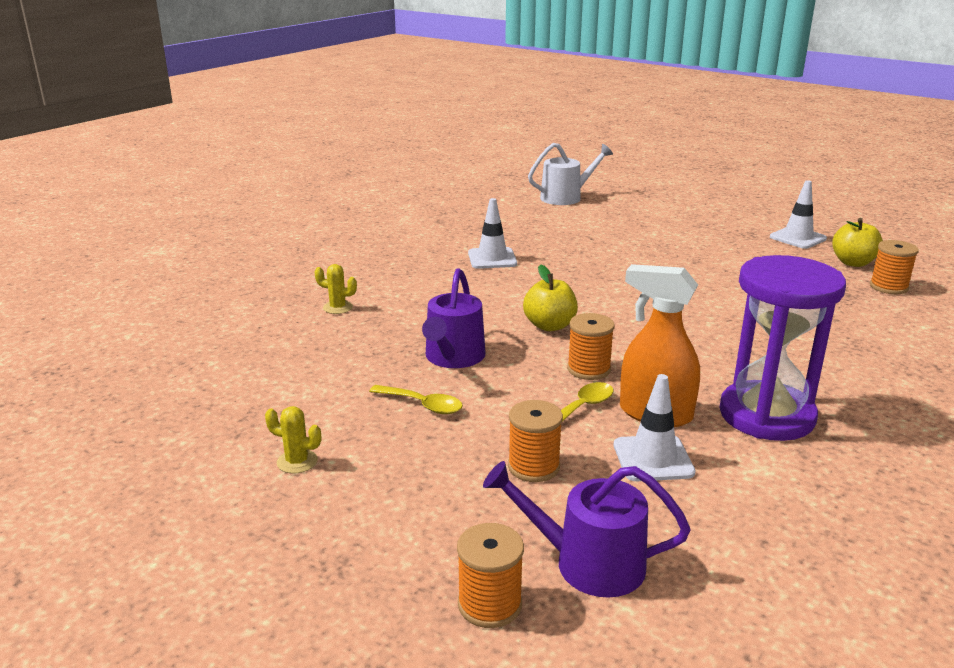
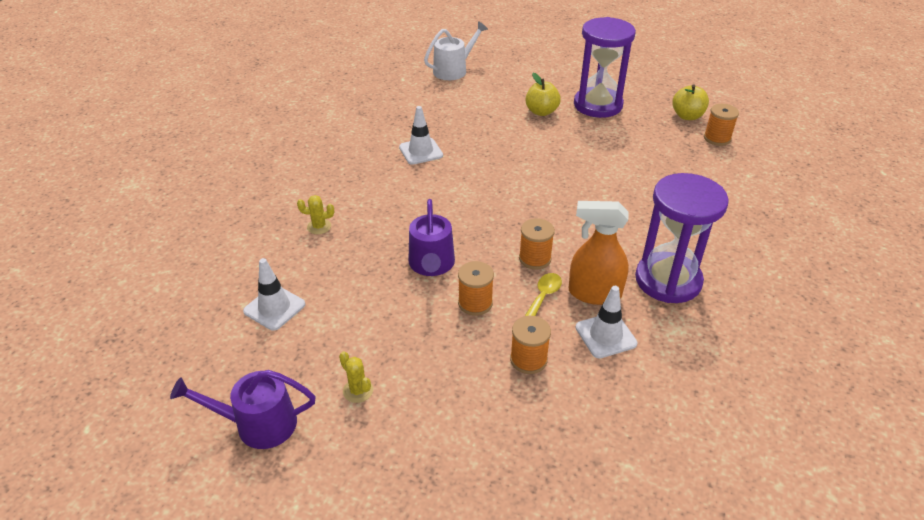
camera: 15 degrees left, 15 degrees up
(297, 462) = (358, 390): yellow cactus -> yellow cactus turned 45 degrees clockwise
(422, 405) = (428, 317): yellow spoon -> none
(489, 604) = (542, 484): orange spool -> orange spool (475, 303)
(549, 326) = (491, 218): yellow apple -> yellow apple (541, 112)
(588, 563) = (593, 435): purple watering can -> purple watering can (258, 424)
(734, 242) = (598, 105): none -> purple hourglass
(797, 238) = (642, 94): white traffic cone -> white traffic cone (274, 308)

